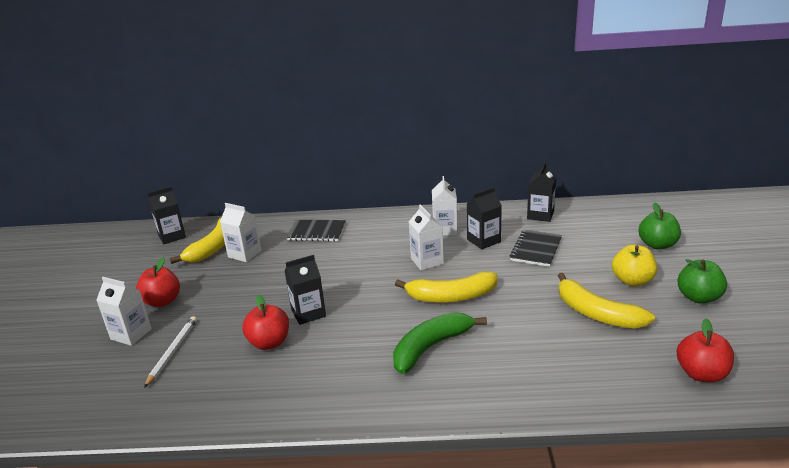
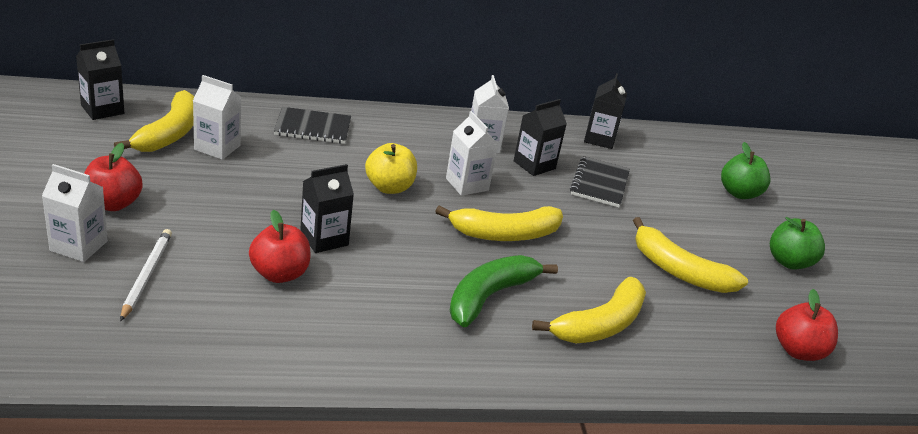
camera: 15 degrees left, 5 degrees up
(521, 364) = (600, 324): none -> yellow banana
(632, 281) = (715, 235): yellow apple -> yellow apple (389, 187)

